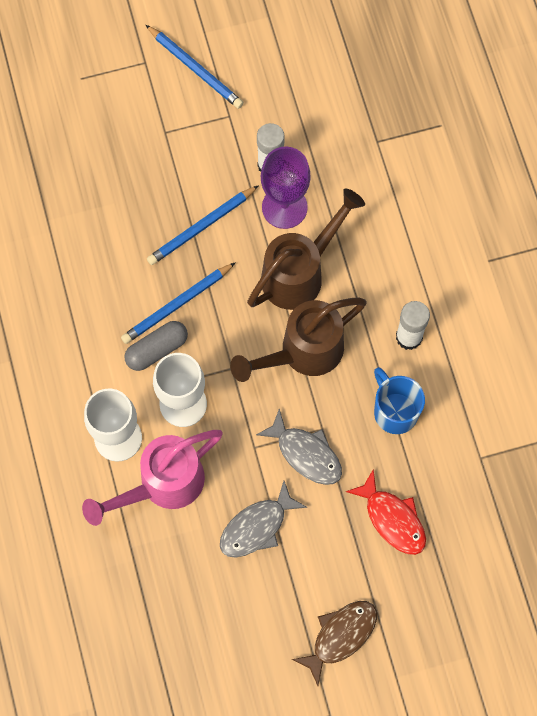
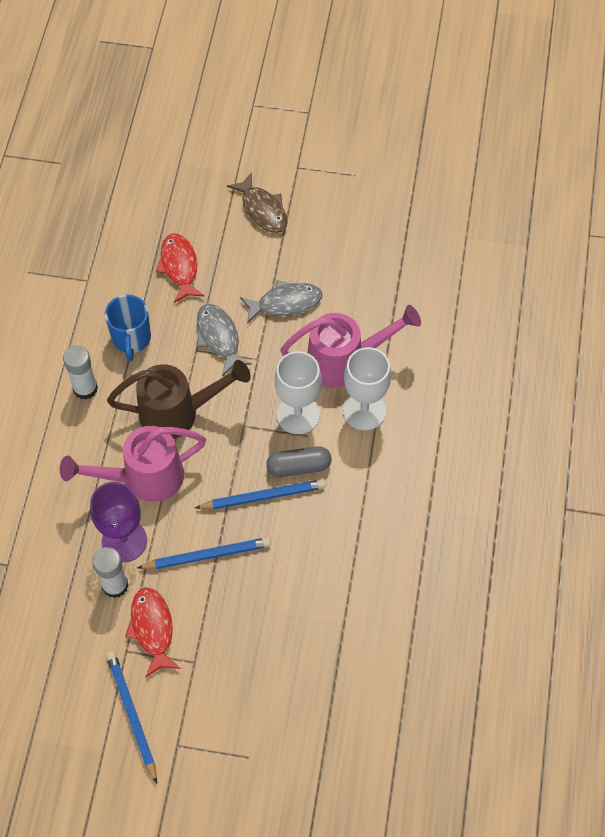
camera: 155 degrees left, 10 degrees down
(216, 143) = (152, 629): none -> red fish
(300, 272) = (143, 478): brown watering can -> pink watering can
(340, 636) = (262, 210): brown fish -> brown fish turned 105 degrees counterclockwise

